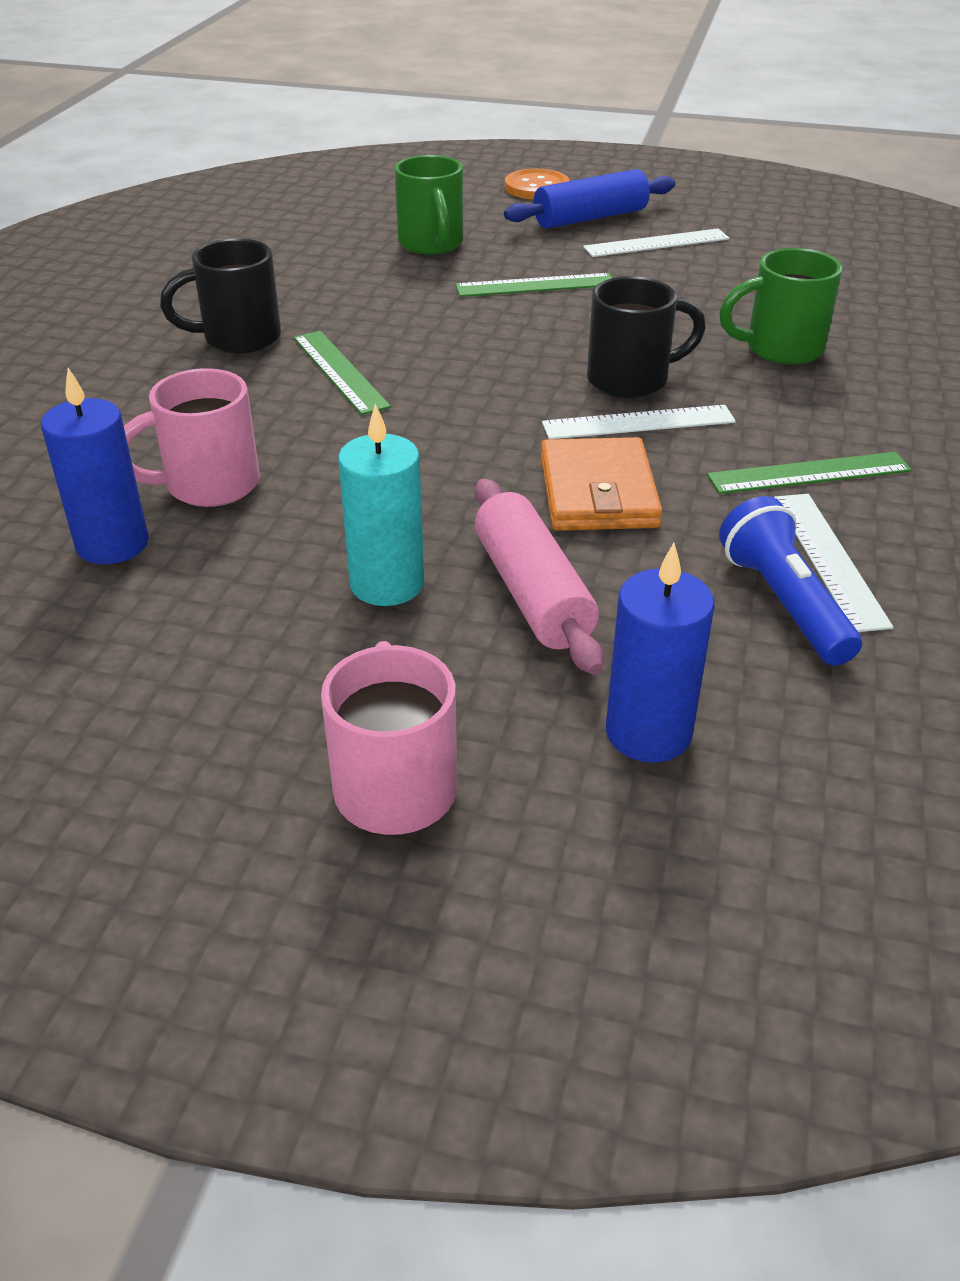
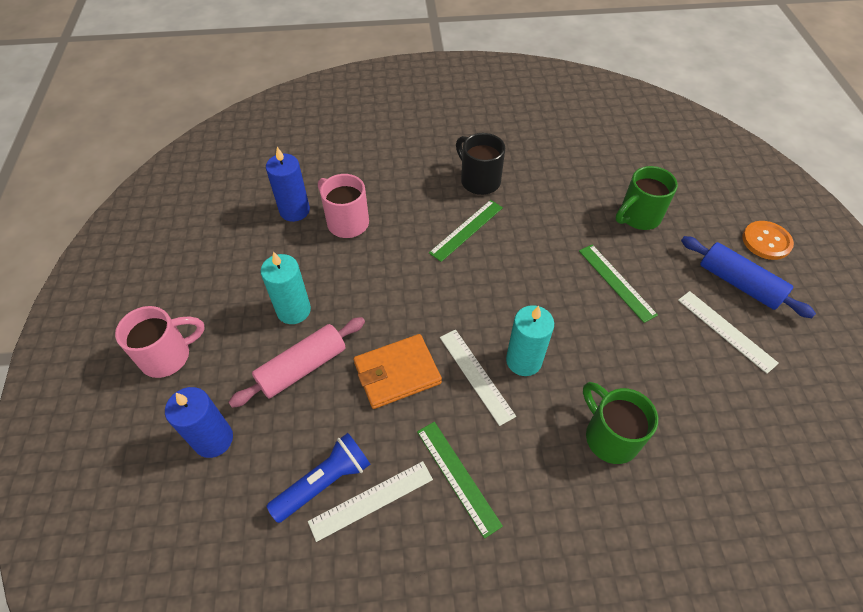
camera: 70 degrees right, 15 degrees up
(631, 380) = (523, 360): black mug -> turquoise candle

